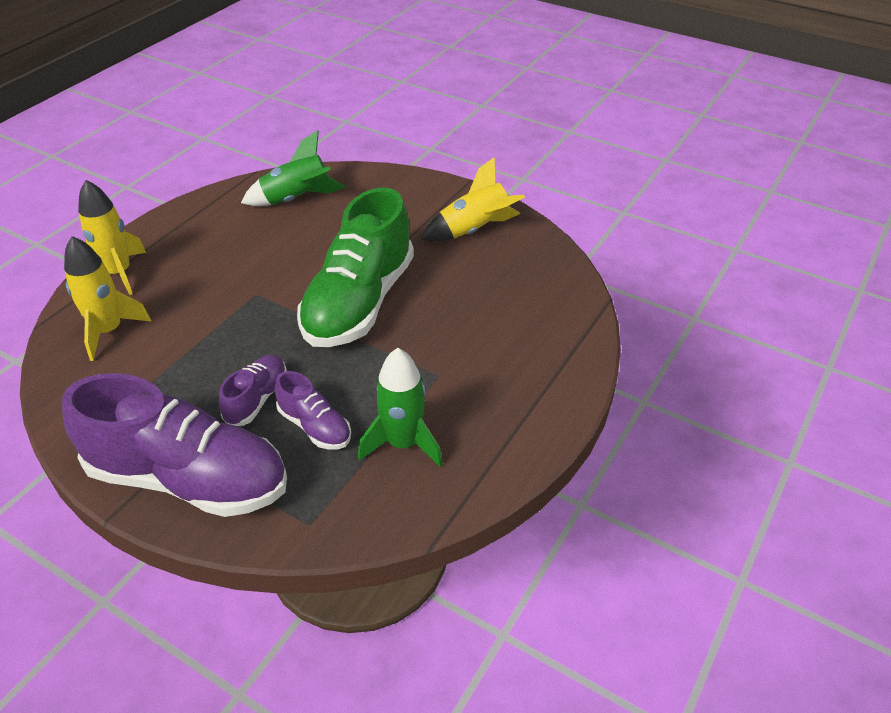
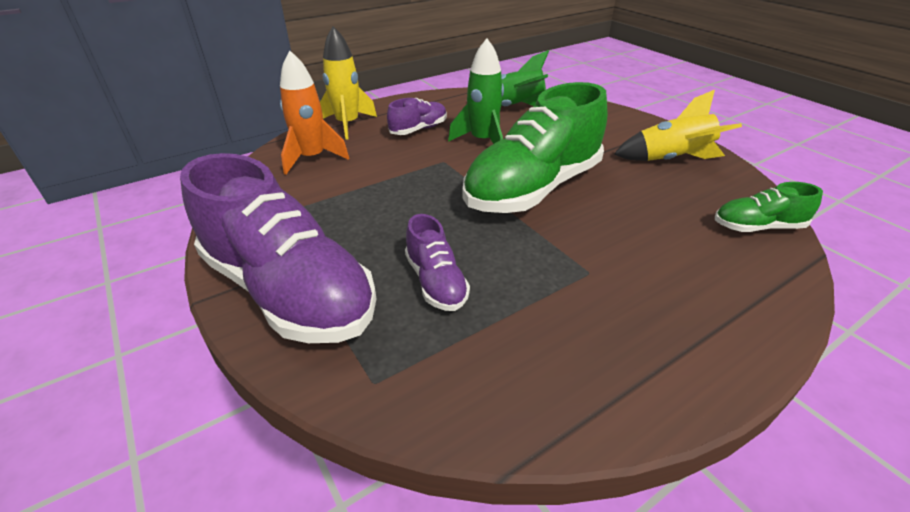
camera: 25 degrees right, 5 degrees down
(109, 331) = (312, 158): yellow rocket -> orange rocket
(257, 399) = (395, 240): purple shoe -> purple shoe (419, 129)
(403, 443) = (521, 330): green rocket -> green rocket (482, 141)
(558, 288) = (757, 227): none -> green shoe

